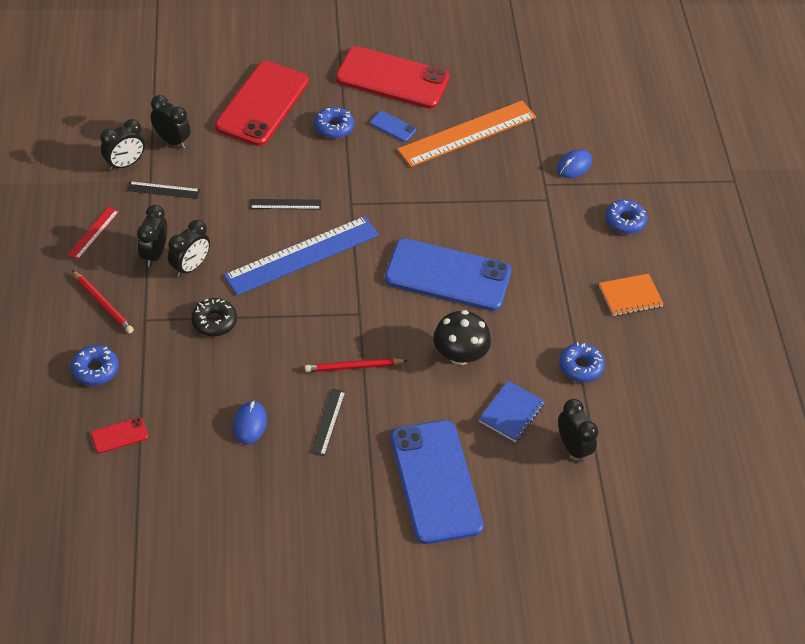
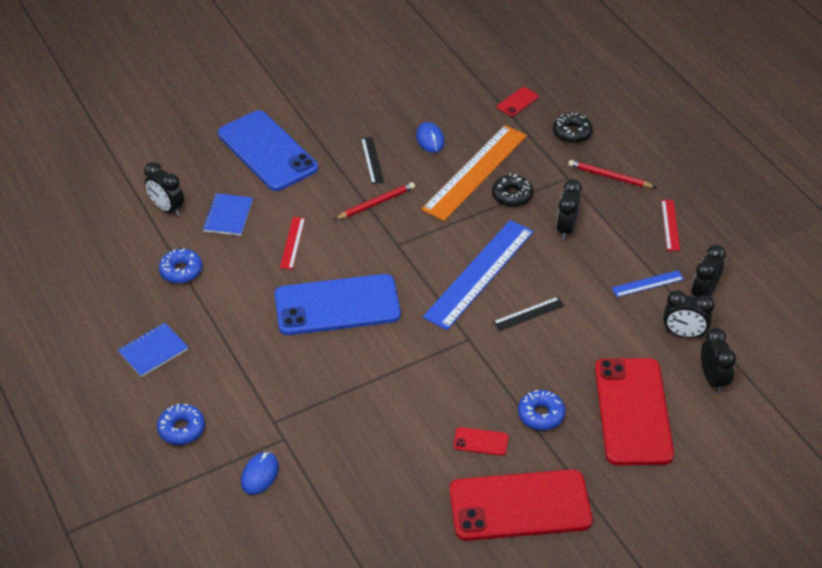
camera: 160 degrees right, 5 degrees down
(95, 370) = (572, 133): blue donut -> black donut
(154, 254) = (605, 227): black clock -> black clock (713, 379)
(163, 190) = (647, 283): black ruler -> blue ruler
(393, 126) = (481, 442): blue phone -> red phone
(459, 355) = (292, 243): black mushroom -> red ruler
(467, 133) = (396, 467): orange ruler -> orange ruler (475, 172)
(630, 296) = (153, 351): orange notebook -> blue notebook

